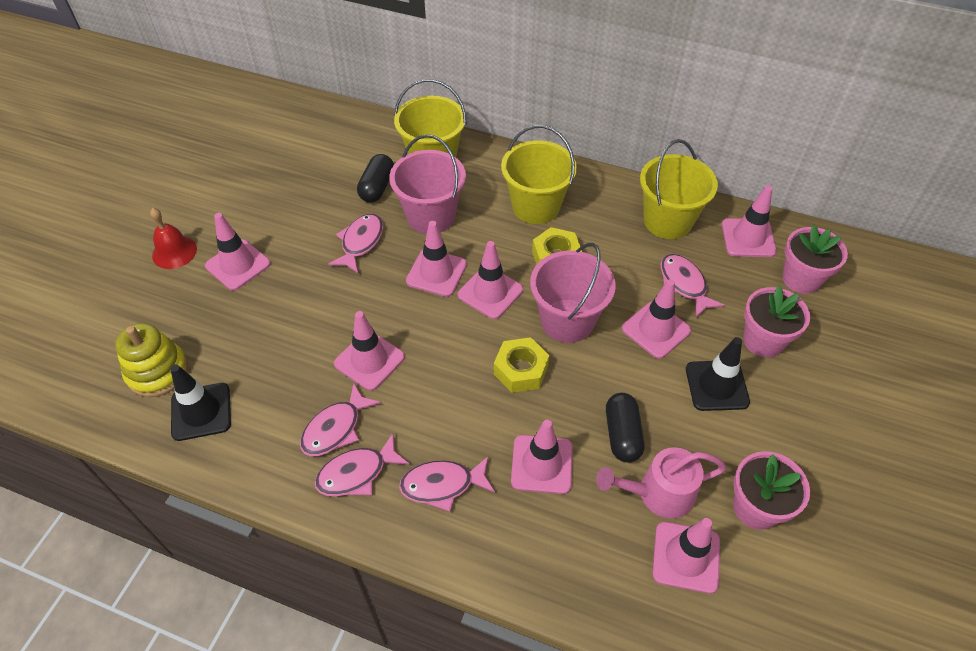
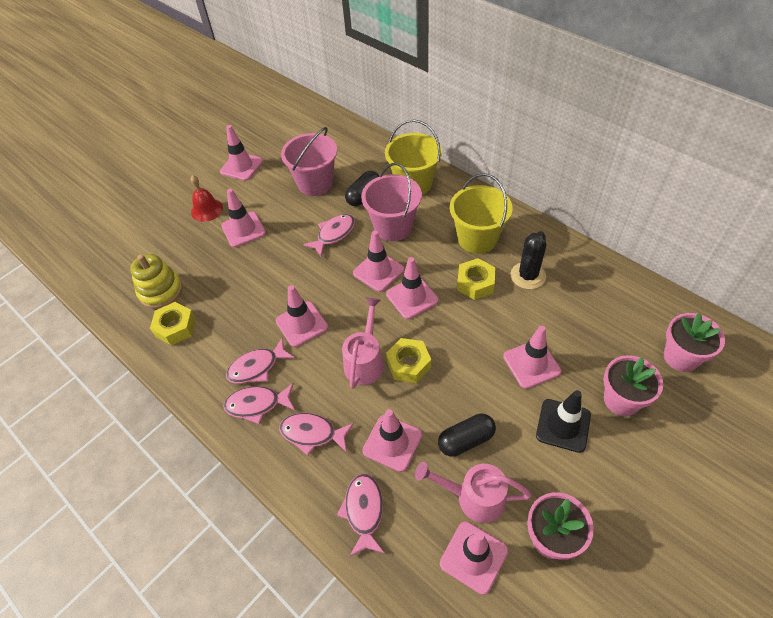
camera: 25 degrees right, 0 degrees up
(201, 412) = (175, 327): black traffic cone -> yellow nut
(467, 380) = (365, 360): none -> pink watering can
(567, 321) = (462, 336): pink bucket -> pink bucket (315, 183)
(610, 234) = (528, 276): none -> black cactus
(622, 434) = (466, 440): black capsule -> black capsule turned 45 degrees clockwise
(667, 221) = (582, 277): yellow bucket -> none
(684, 284) = (572, 333): pink fish -> pink fish (364, 511)
(748, 238) = (647, 309): pink traffic cone -> pink traffic cone (241, 166)

